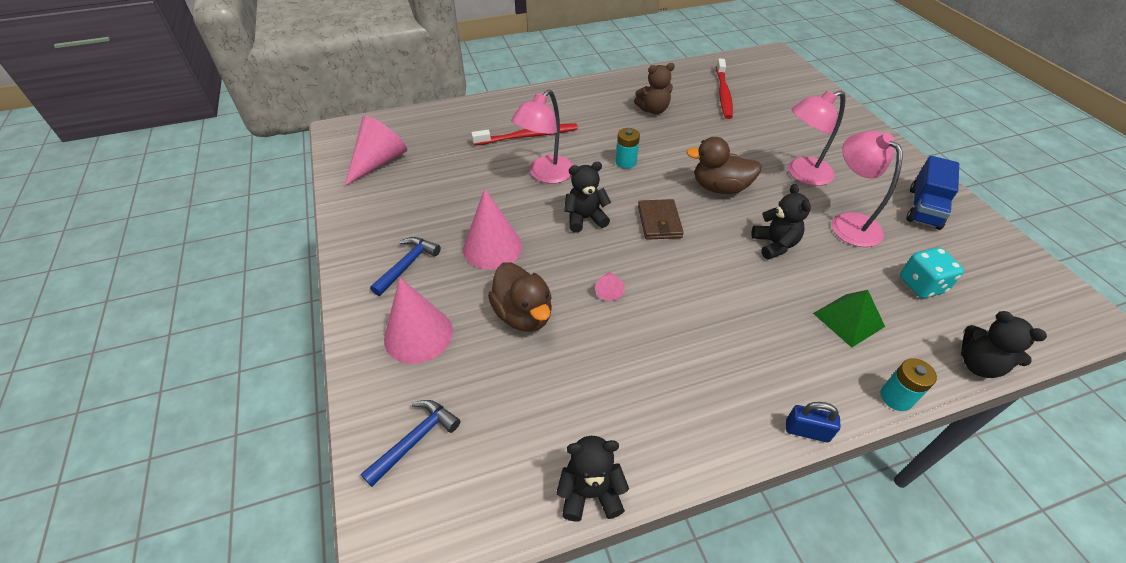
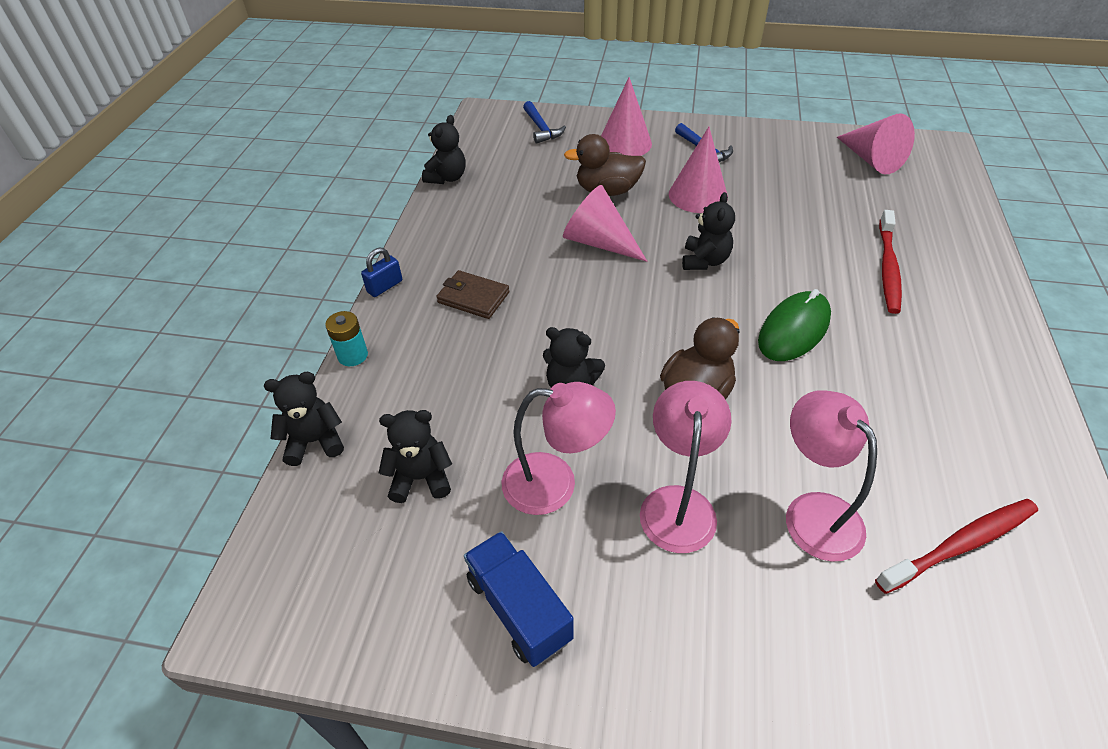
camera: 120 degrees right, 0 degrees up
(545, 175) = (797, 257): pink lamp -> pink lamp (813, 512)
(609, 290) = (598, 242): pink cone -> pink cone, size x2.20
(626, 162) = (794, 330): turquoise battery -> green mouse
(653, 110) = (924, 416): brown teddy bear -> none
(659, 222) = (666, 311): brown wallet -> brown wallet (473, 297)
(723, 94) = (960, 544): red toothbrush -> red toothbrush turned 120 degrees clockwise
(848, 319) = (440, 379): green pyramid -> none
(921, 285) = (420, 478): turquoise dice -> black teddy bear

